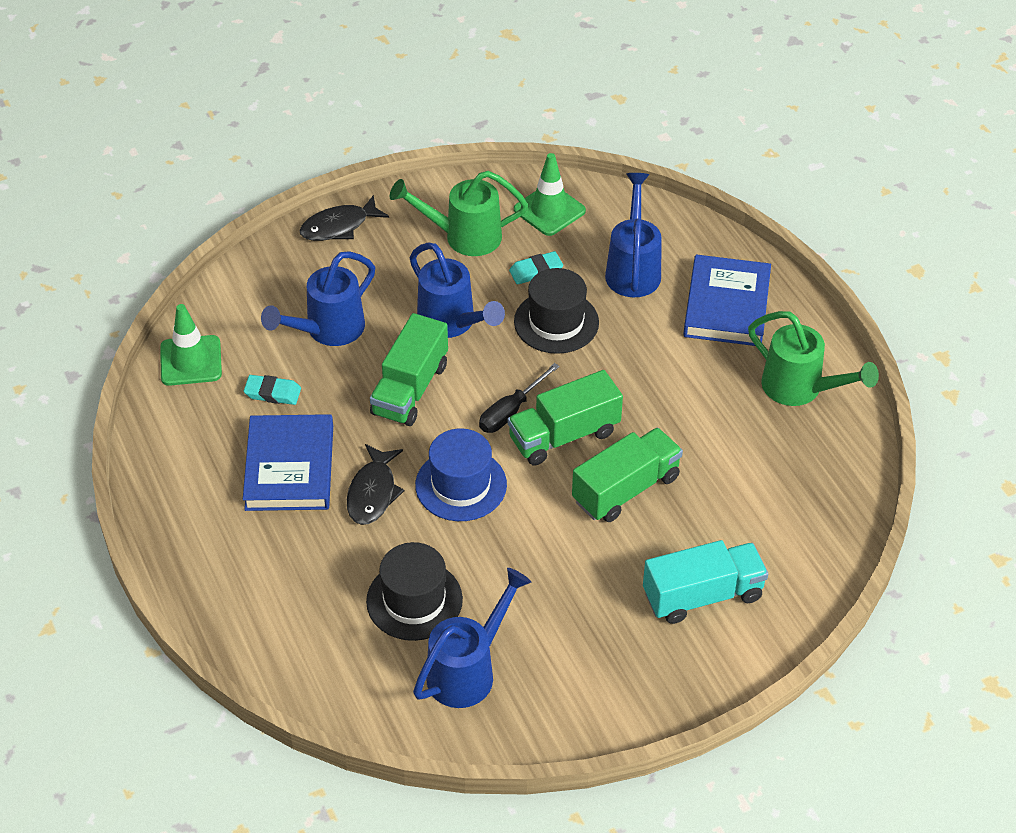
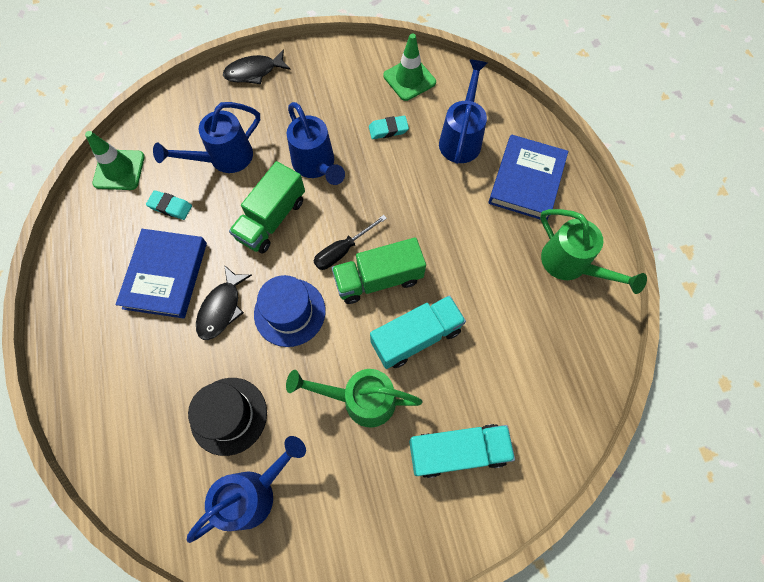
camera: 10 degrees right, 20 degrees up
(464, 237) = (342, 93): green watering can -> green watering can (361, 399)
(556, 322) = (394, 176): black hat -> none
(626, 489) = (416, 337): green truck -> turquoise truck

